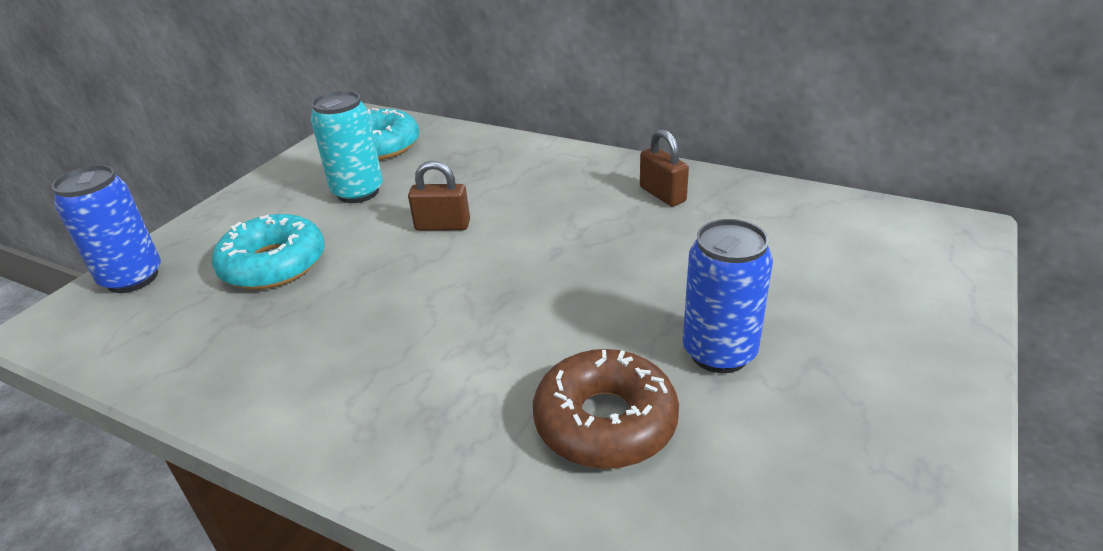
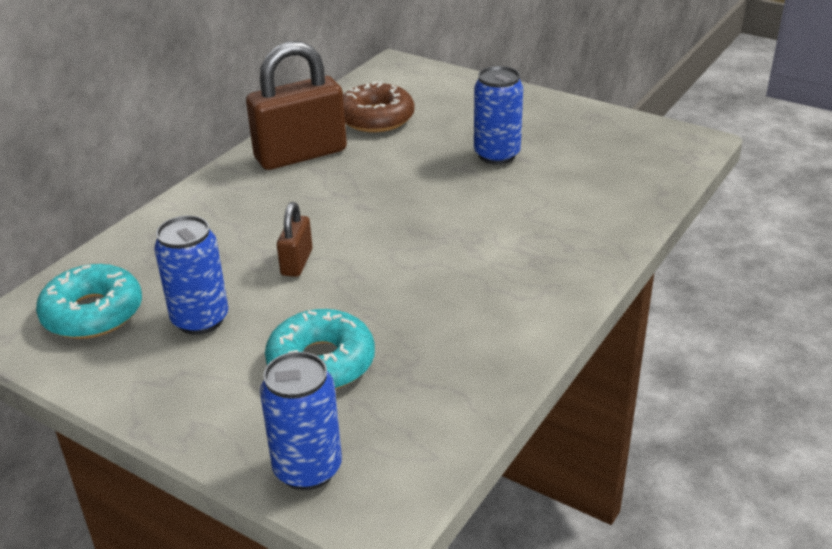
camera: 85 degrees left, 0 degrees up
(358, 192) = (200, 320): turquoise can -> blue can
(605, 421) = (551, 197): brown donut -> brown donut (376, 118)
(662, 194) = (300, 154): brown padlock -> brown padlock, size x2.05

